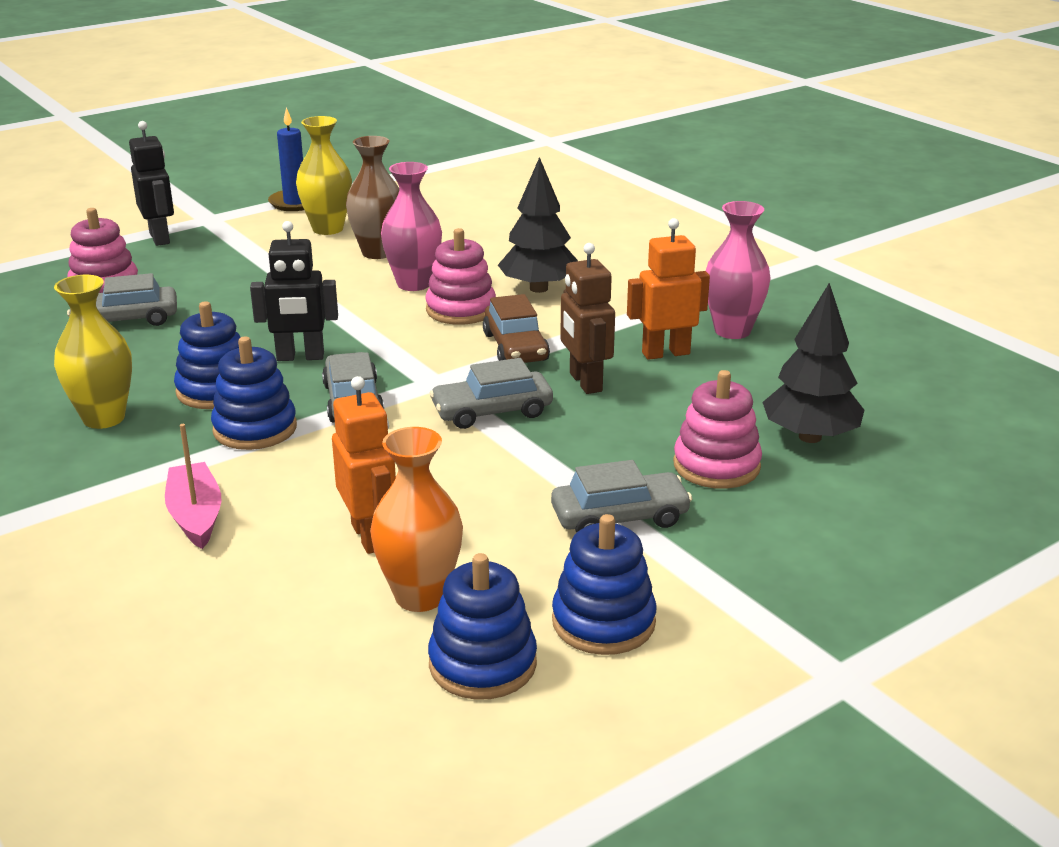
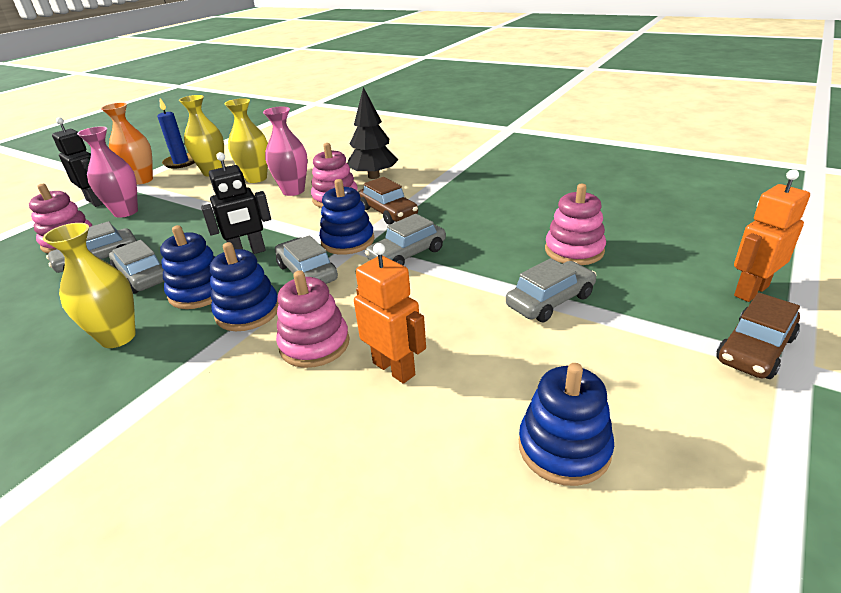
camera: 20 degrees left, 5 degrees up
(164, 354) = (142, 276): none -> grey car
(195, 516) = (243, 396): pink boat -> none
(303, 486) = (314, 344): none -> pink stacking toy
(378, 252) = (256, 178): brown vase -> yellow vase
(420, 596) = (469, 405): orange vase -> orange vase (142, 180)
(585, 382) = (449, 222): brown robot -> none
(603, 622) = (613, 380): blue stacking toy -> blue stacking toy (348, 241)
(665, 353) = (480, 194): orange robot -> orange robot (750, 291)
(732, 331) = (505, 173): pink vase -> pink vase (126, 212)
(810, 437) = (607, 219): black tree -> none
(816, 644) = (754, 349): none -> brown car

